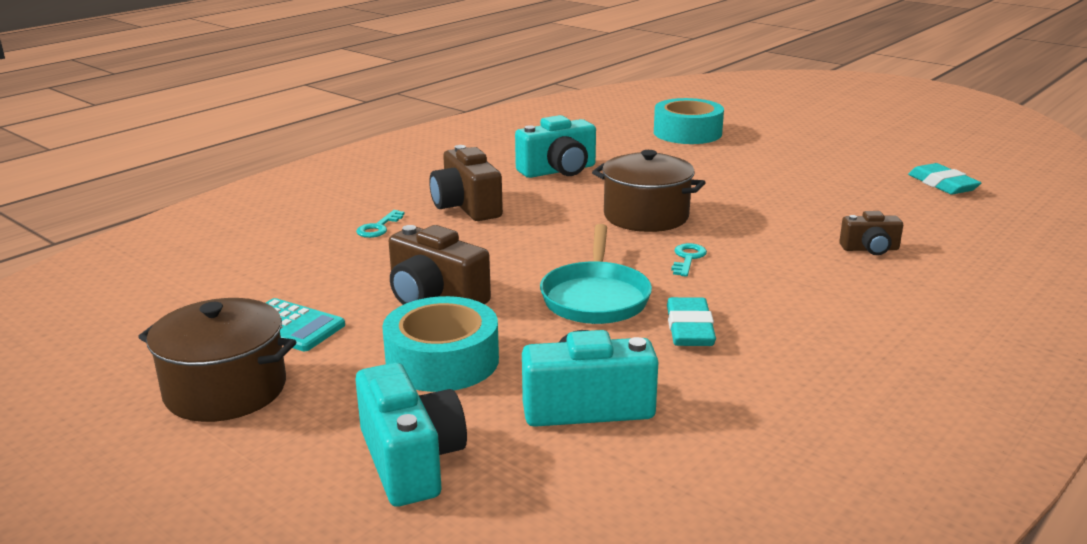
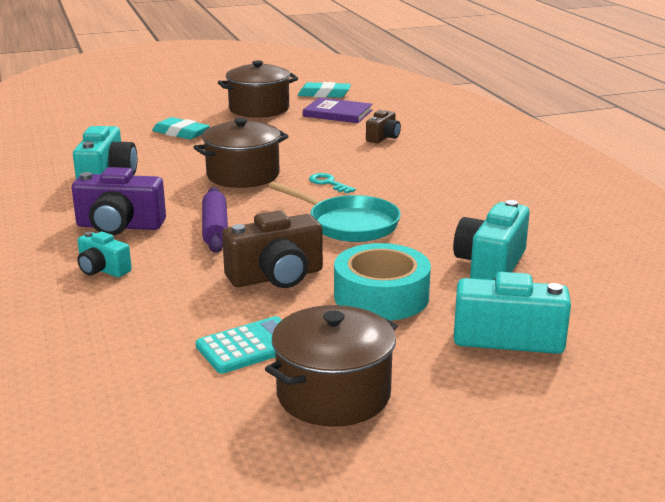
camera: 60 degrees left, 0 degrees up
(378, 227) = (102, 270): turquoise key -> turquoise camera
(466, 207) = (119, 226): brown camera -> purple camera
(507, 242) = (215, 229): none -> purple rolling pin
(687, 133) = (115, 121): turquoise tape -> none
(689, 328) = (425, 211): turquoise eraser -> turquoise eraser (181, 133)
(832, 171) = (259, 109): none -> brown pot
(897, 207) = (337, 113): none -> purple book

